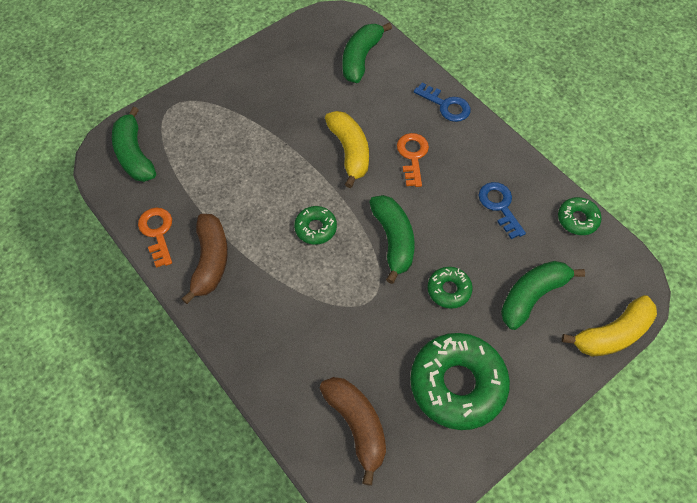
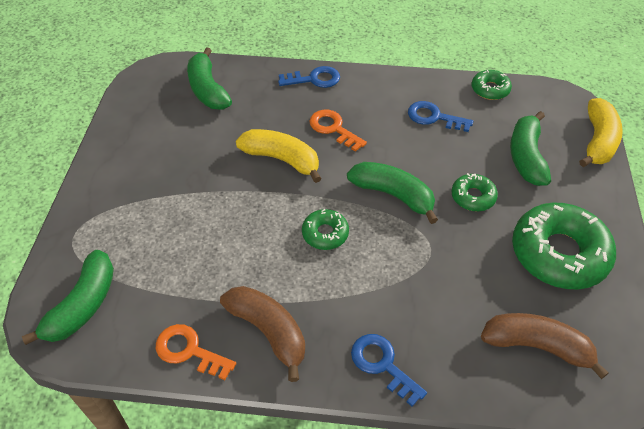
camera: 45 degrees left, 10 degrees down
(134, 155) = (83, 305): green banana -> green banana turned 90 degrees counterclockwise
(249, 342) = (382, 365): none -> blue key

